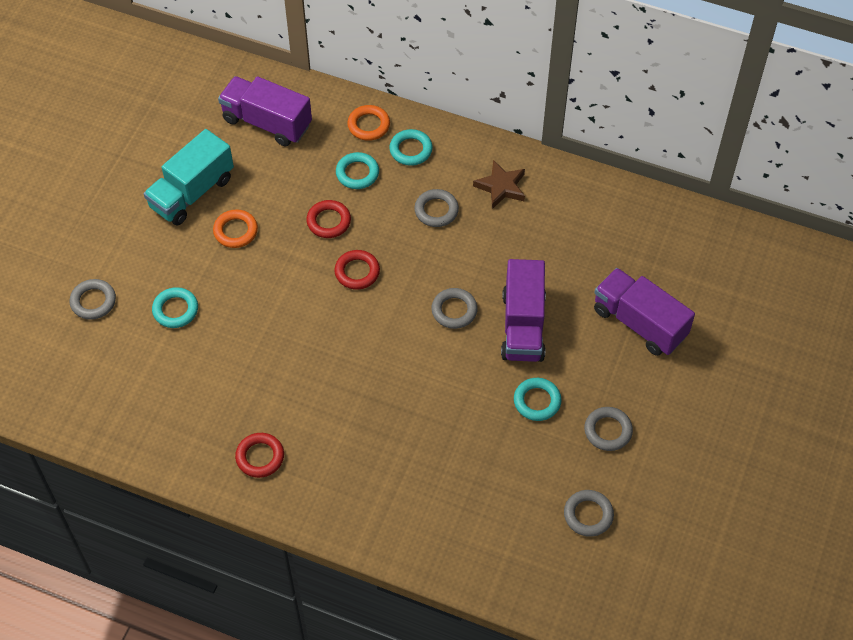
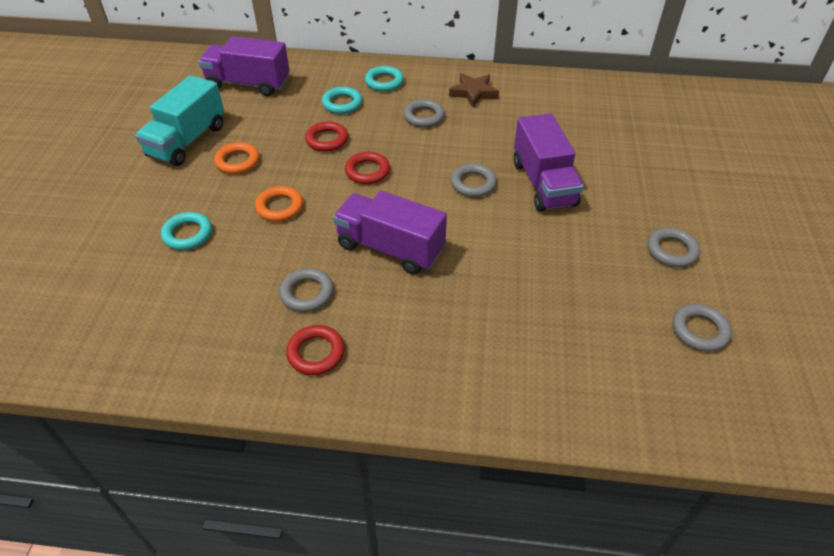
camera: 15 degrees left, 10 degrees down
(93, 301) = (94, 243): grey ring -> grey ring (307, 293)
(368, 125) = (341, 72): orange ring -> orange ring (279, 207)
(537, 401) = (589, 240): turquoise ring -> none
(639, 323) = (647, 162): purple truck -> purple truck (390, 248)

